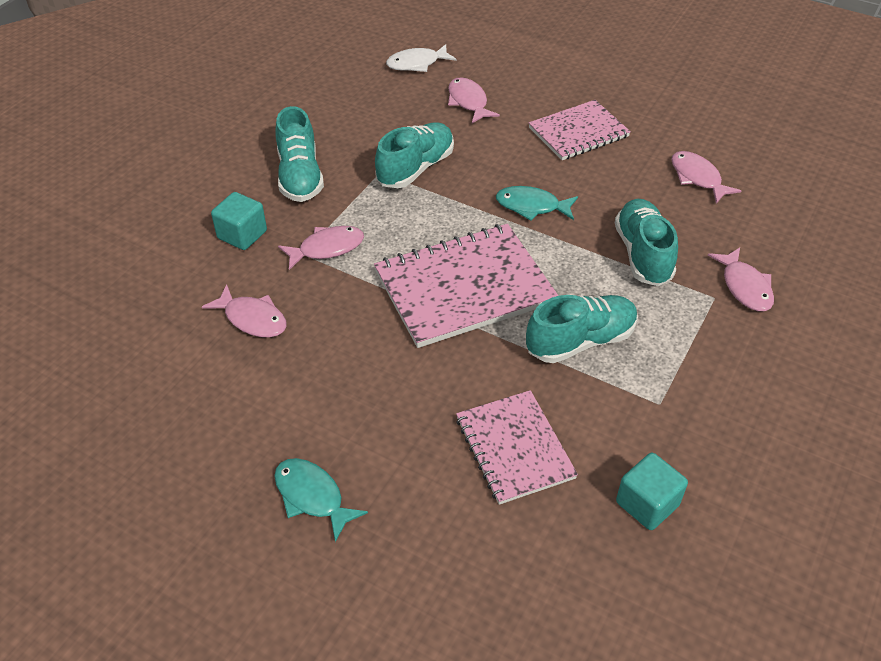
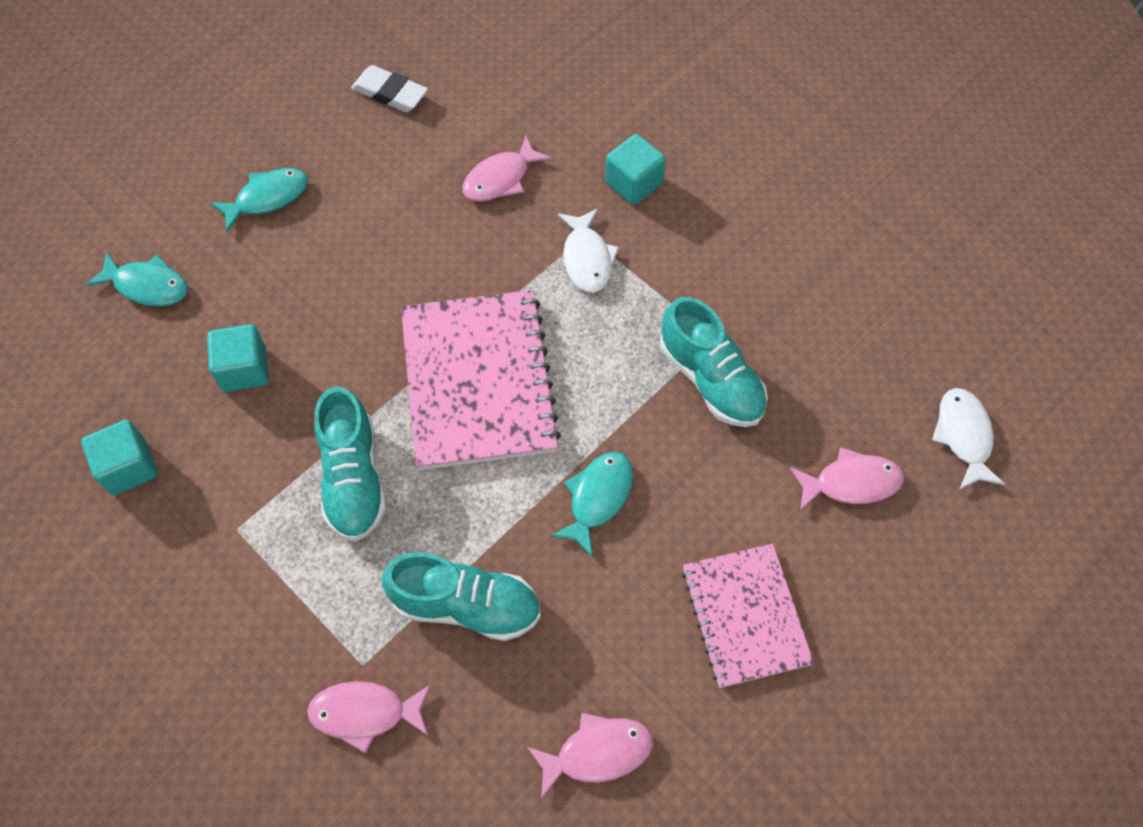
camera: 105 degrees right, 15 degrees up
(153, 430) = (390, 93): none -> white eraser
(300, 176) = (725, 251): turquoise shoe -> none
(327, 248) = (587, 259): pink fish -> white fish
(451, 569) = (147, 286): none -> turquoise fish
(514, 448) = (244, 369): pink notebook -> turquoise cube

